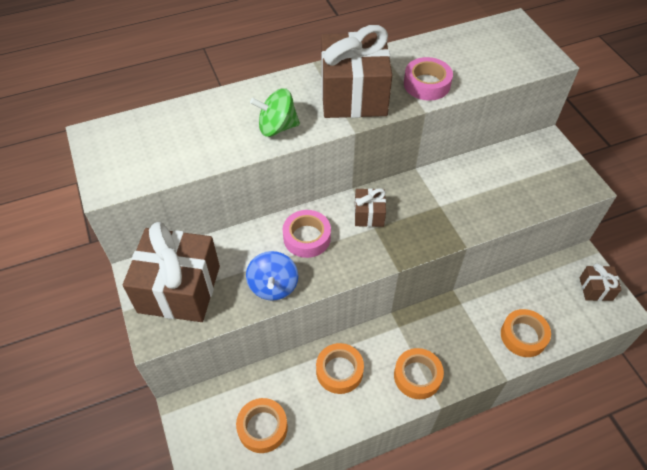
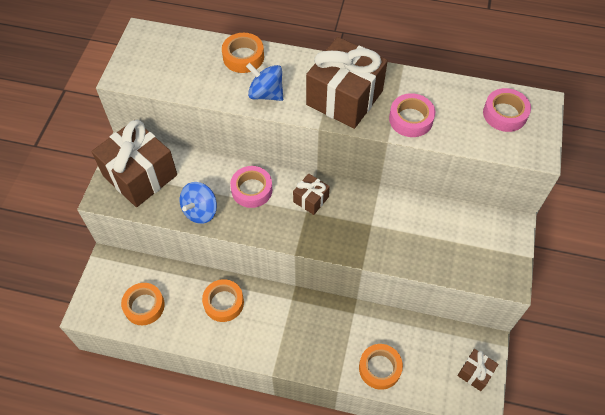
camera: 35 degrees right, 5 degrees up
(277, 127) = (266, 94): green spinning top -> blue spinning top
(417, 376) = (274, 343): orange tape -> orange tape (243, 57)
(495, 43) = (504, 114): none -> pink tape

